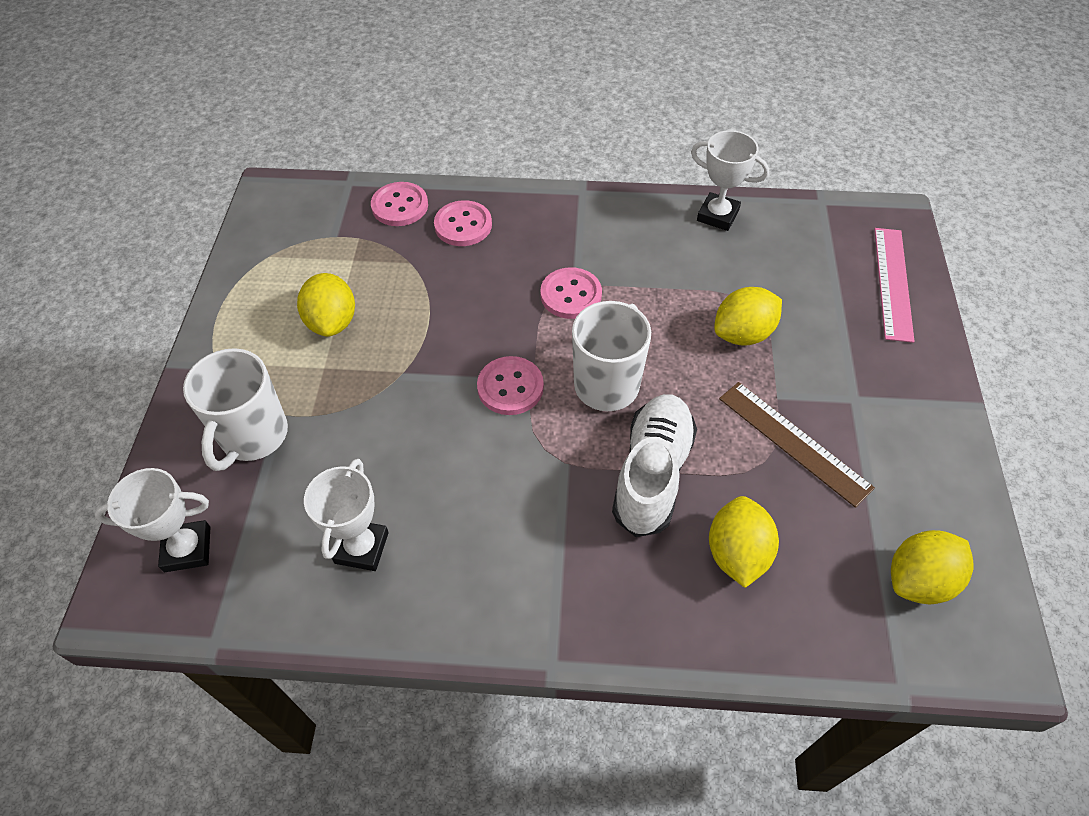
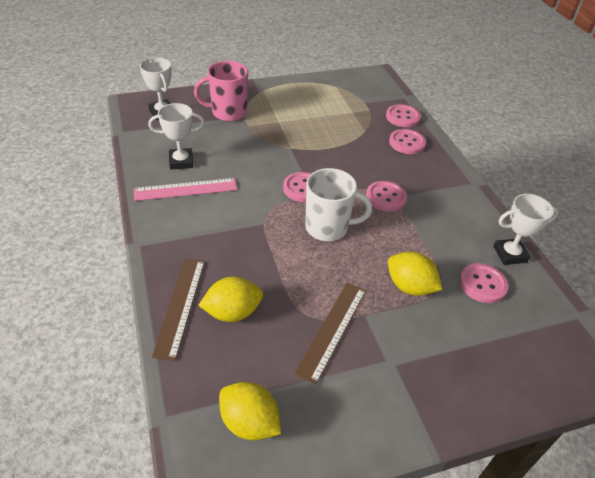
camera: 65 degrees right, 10 degrees down
(253, 436) = (228, 113): white mug -> pink mug
(332, 322) = (308, 116): yellow lemon -> none
(652, 473) = (273, 261): white shoe -> none
(708, 623) = (180, 306): none -> brown ruler
(717, 215) = (510, 254): white trophy -> white trophy turned 75 degrees clockwise
(758, 262) = (482, 284): none -> pink button
(893, 283) = (526, 375): pink ruler -> pink ruler (185, 189)

